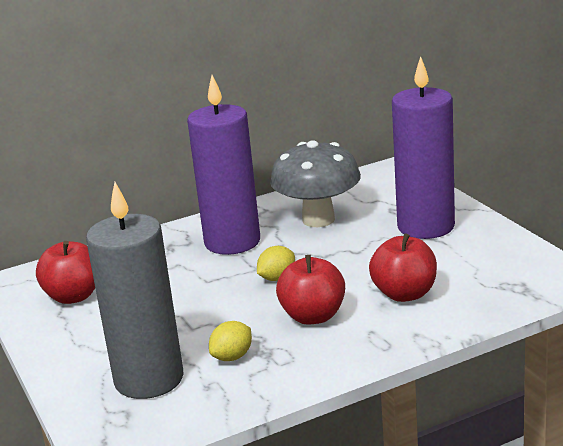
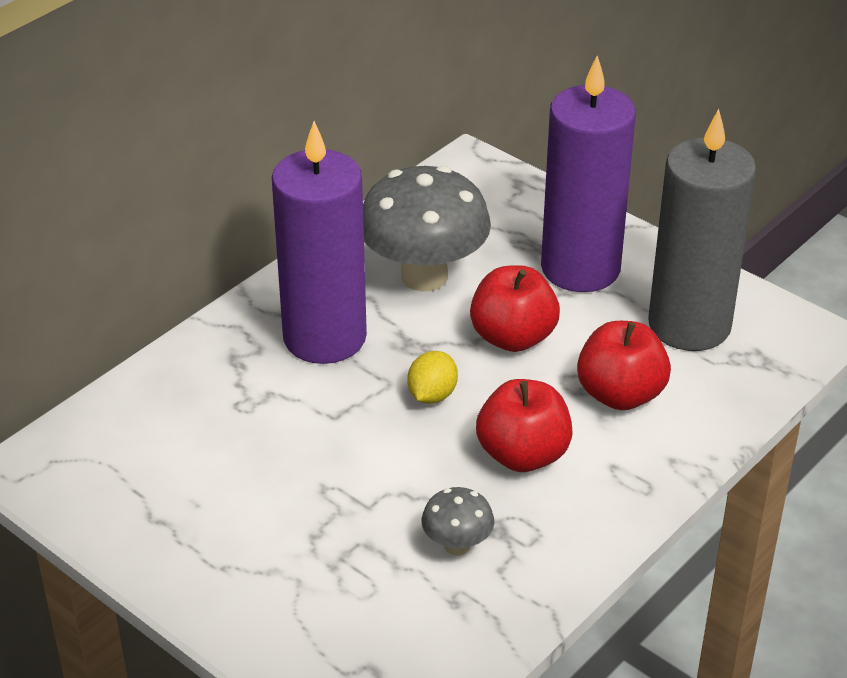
camera: 25 degrees left, 15 degrees up
(73, 296) = (151, 481): red apple -> red apple (513, 337)
(149, 379) = (366, 607): grey candle -> grey candle (689, 325)
(232, 357) = (457, 545): yellow lemon -> grey mushroom

